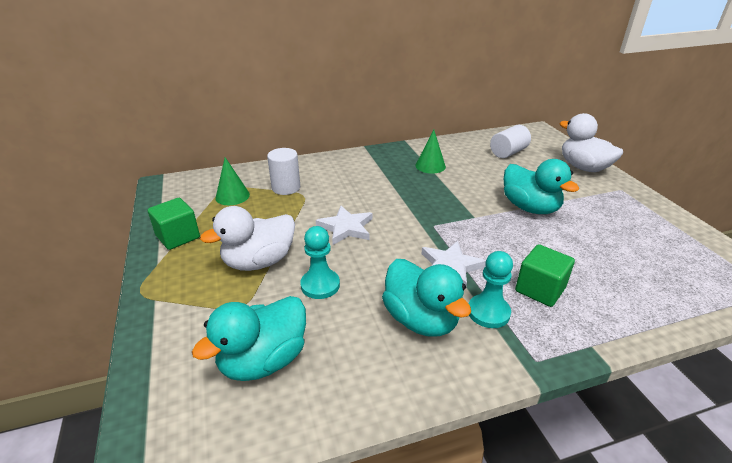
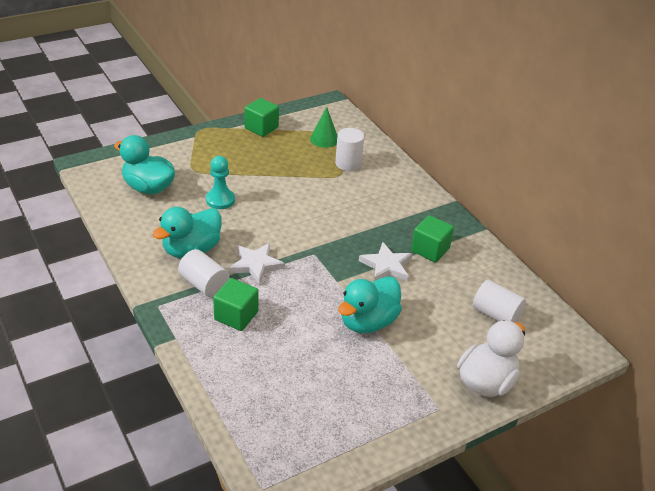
camera: 75 degrees right, 5 degrees up
(259, 262) = (241, 169): white duck -> none
(346, 228) = (295, 204): white star -> white star (386, 266)
(430, 166) = (430, 250): green cone -> green cube
(488, 312) = (204, 284): turquoise pawn -> white cylinder

